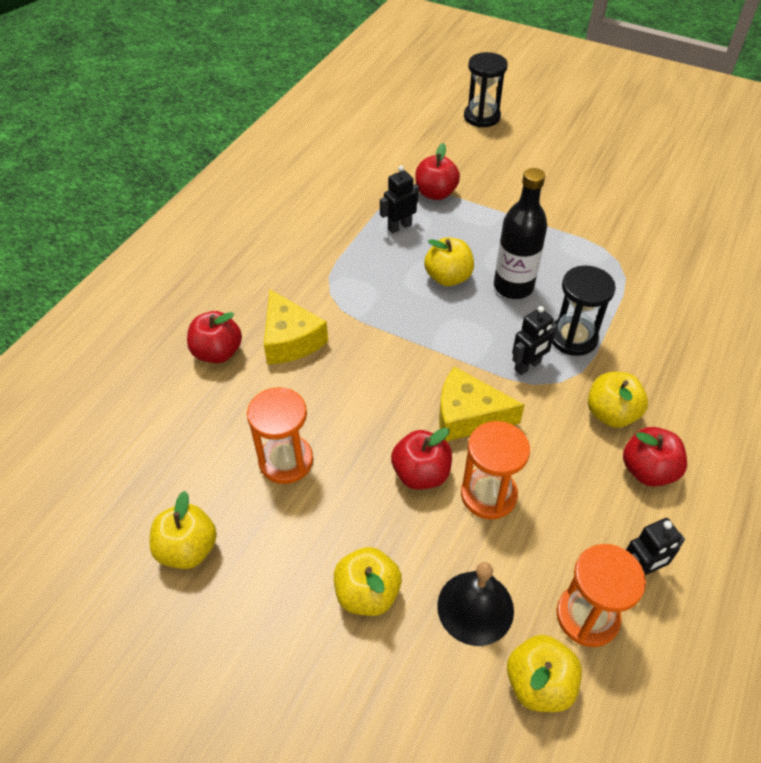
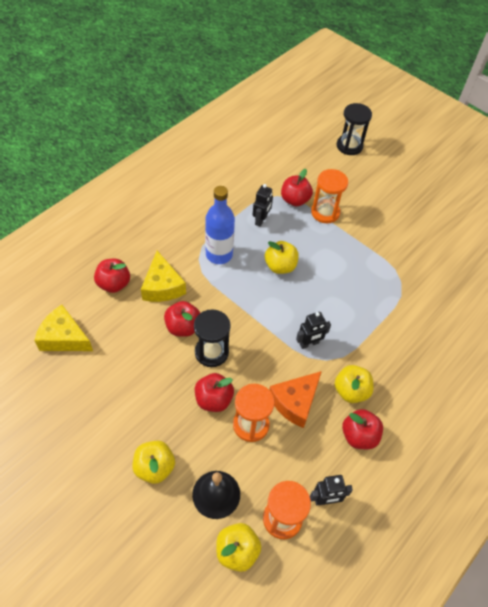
camera: 10 degrees right, 5 degrees up
(188, 549) = (58, 410): yellow apple -> none
(286, 461) = (133, 369): orange hourglass -> orange hourglass (325, 212)
(339, 386) = (183, 327): none -> red apple
(357, 281) = (219, 254): none -> blue bottle
(399, 227) = (261, 220): black robot -> black robot turned 135 degrees clockwise
(468, 416) = (257, 368): yellow cheese -> yellow cheese (64, 337)
(513, 287) = (321, 284): black bottle -> none
(539, 448) = (295, 402): none -> orange cheese
(573, 338) = (347, 331): black hourglass -> black hourglass (211, 352)

